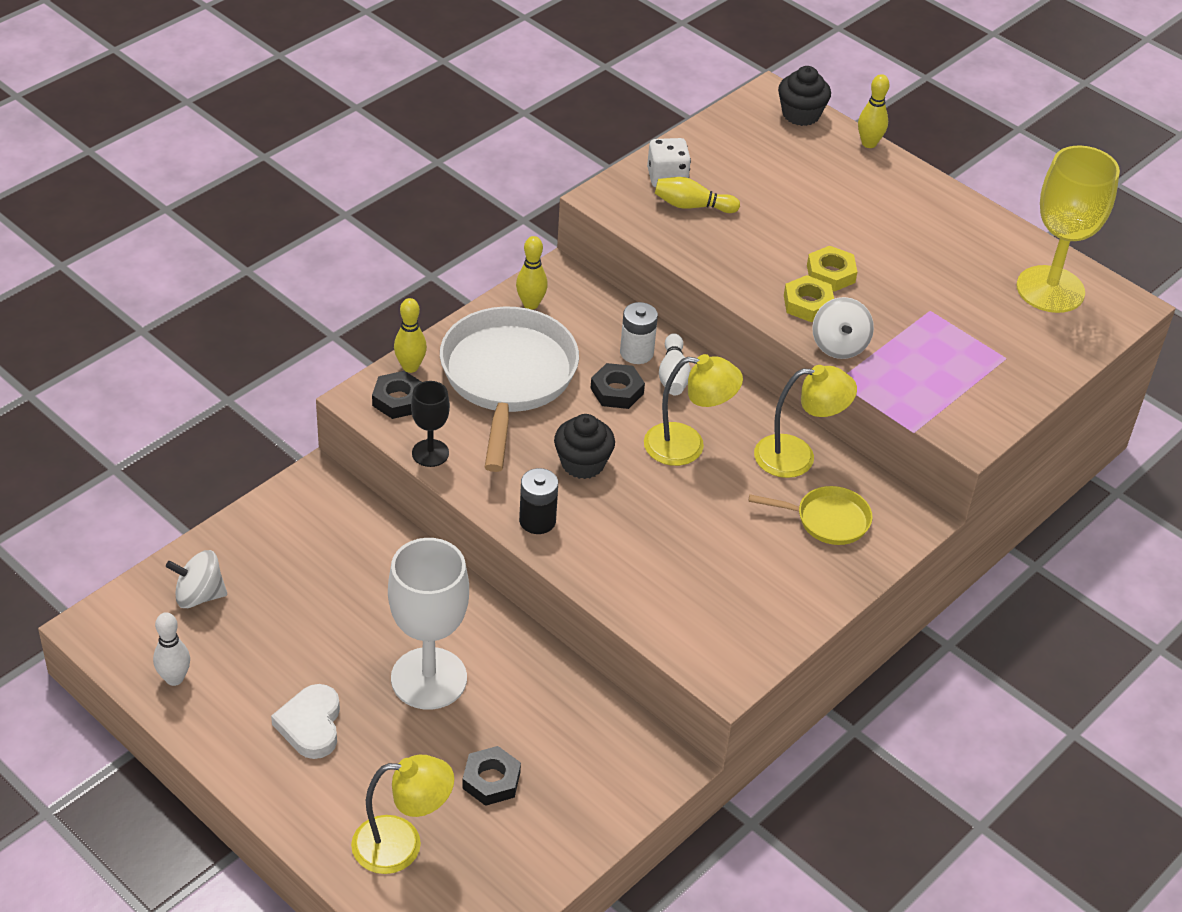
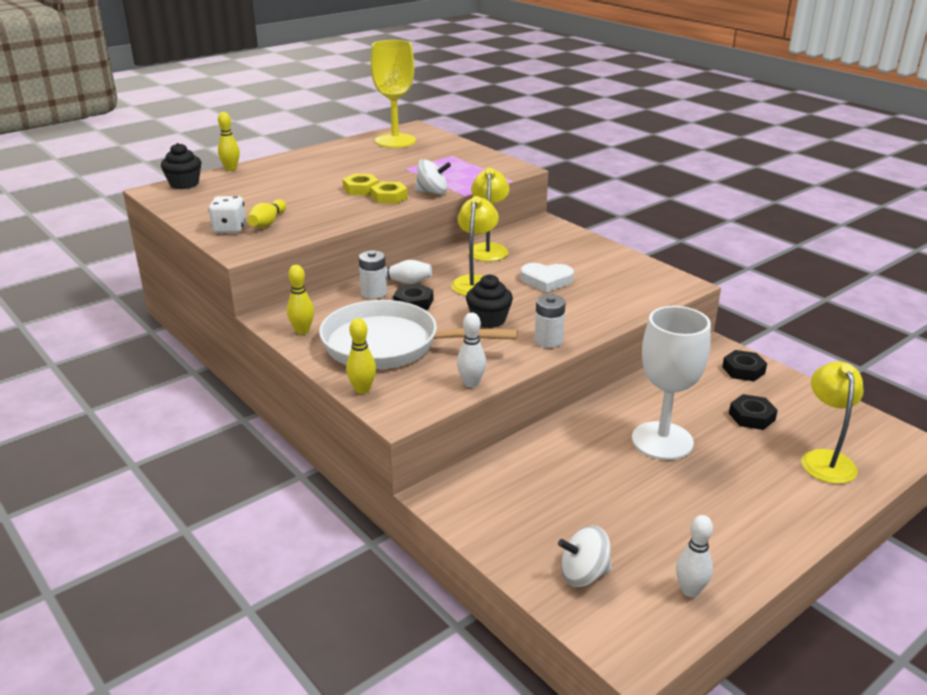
camera: 80 degrees left, 15 degrees down
(199, 595) = (583, 574): white spinning top -> white spinning top turned 75 degrees clockwise
(311, 725) = (724, 503): white heart -> white heart (546, 280)
(398, 400) = (403, 397): black nut -> black nut (743, 370)
(430, 453) = (471, 383): black goblet -> white bowling pin
(537, 521) = (548, 340): black battery -> white battery
(827, 520) = (545, 245): yellow pan -> none

